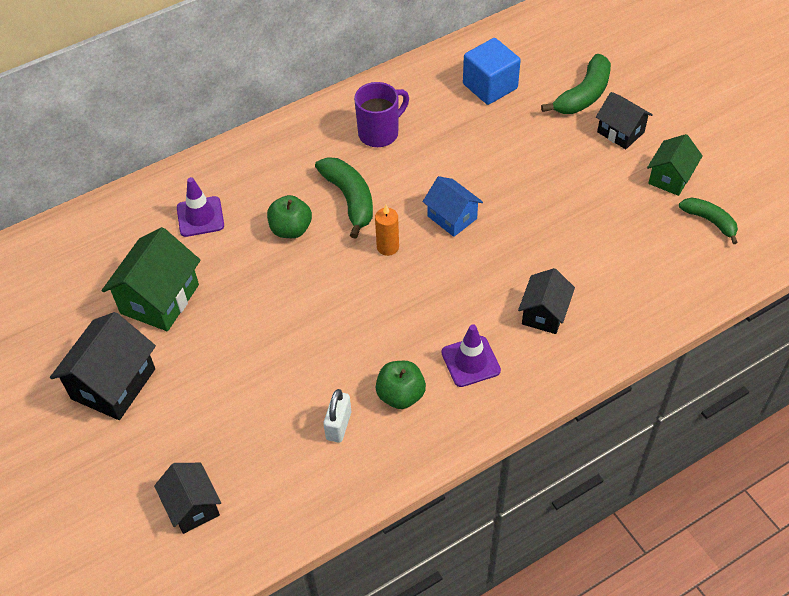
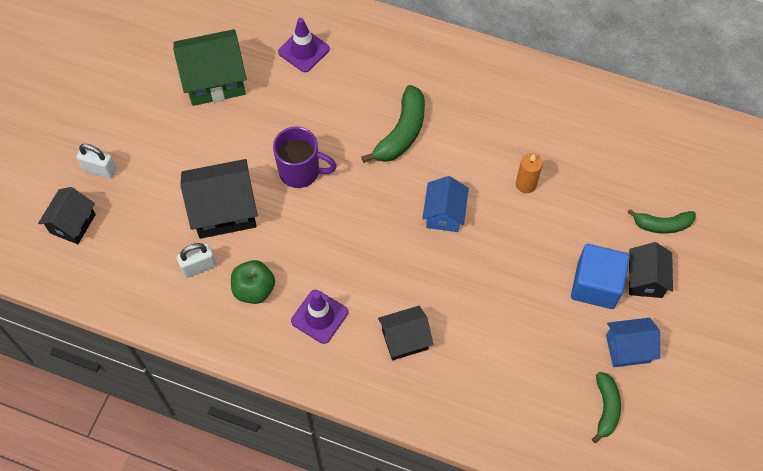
camera: 50 degrees right, 10 degrees up
(113, 384) = (127, 106): black house -> black house (224, 210)
(157, 447) = (100, 169): none -> white padlock
(291, 229) = (341, 115): green apple -> none
(379, 133) = (484, 106): purple mug -> purple mug (301, 171)
(388, 247) = (378, 189): orange candle -> orange candle (526, 184)
(490, 86) = (606, 149): blue cube -> blue cube (595, 285)
(583, 95) = (662, 224): green banana -> green banana, size x0.65
(670, 177) = (628, 349): green house -> blue house

